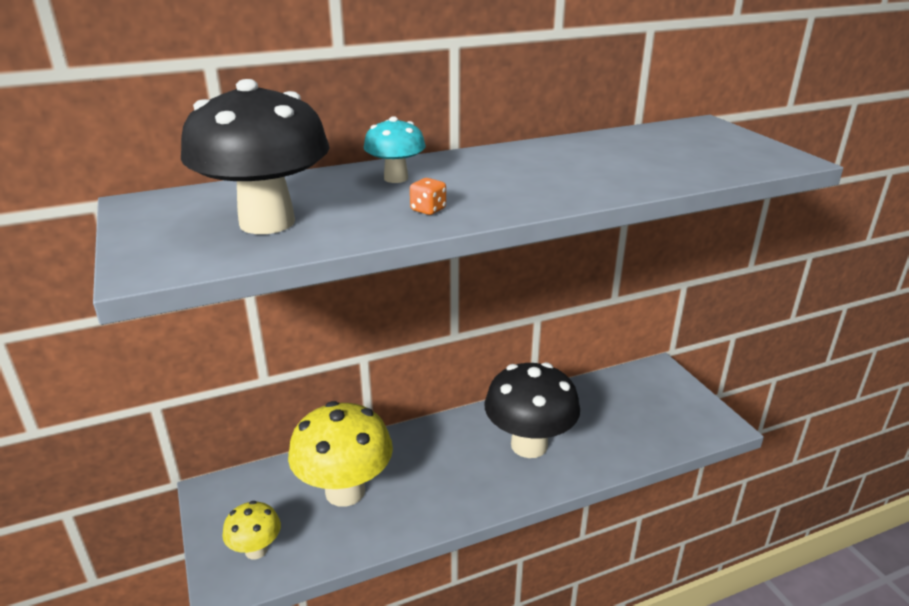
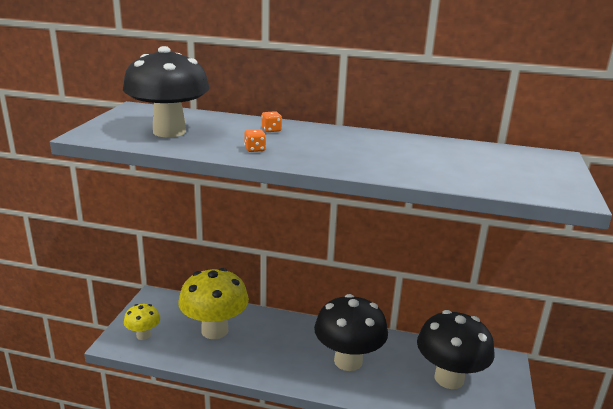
camera: 35 degrees right, 5 degrees down
(396, 178) = (271, 130): turquoise mushroom -> orange dice
(634, 411) = (449, 378): none -> black mushroom

